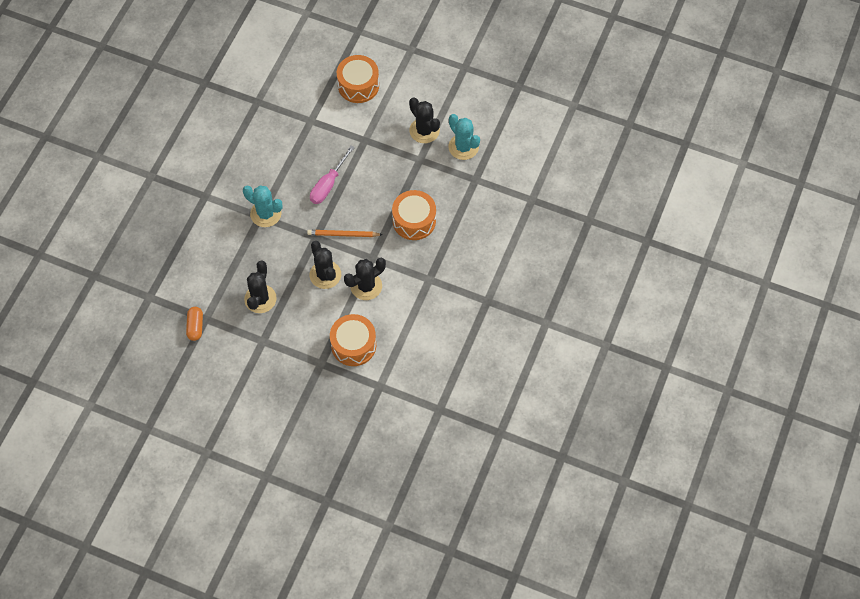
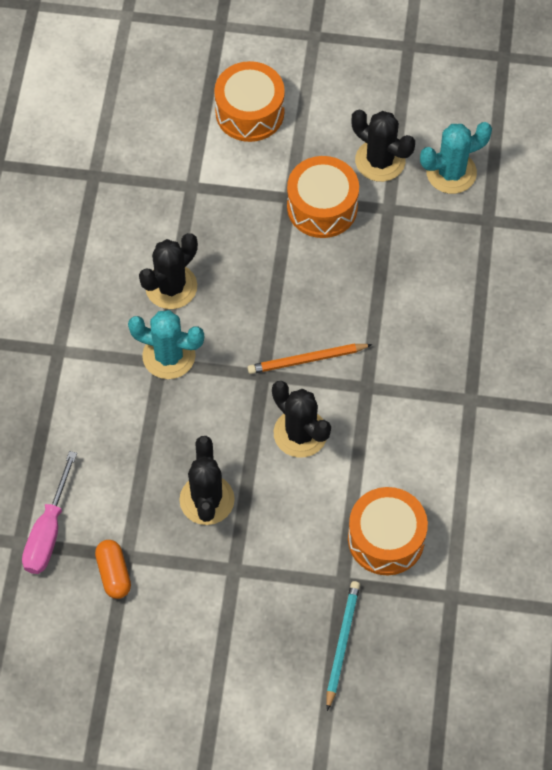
camera: 15 degrees left, 0 degrees up
(309, 396) = (342, 644): none -> turquoise pencil
(328, 184) = (255, 284): pink screwdriver -> pink screwdriver (48, 531)
(366, 286) = (373, 435): black cactus -> black cactus (171, 287)
(414, 221) = (414, 310): orange drum -> orange drum (322, 207)
(463, 147) = (451, 172): turquoise cactus -> turquoise cactus turned 60 degrees counterclockwise

